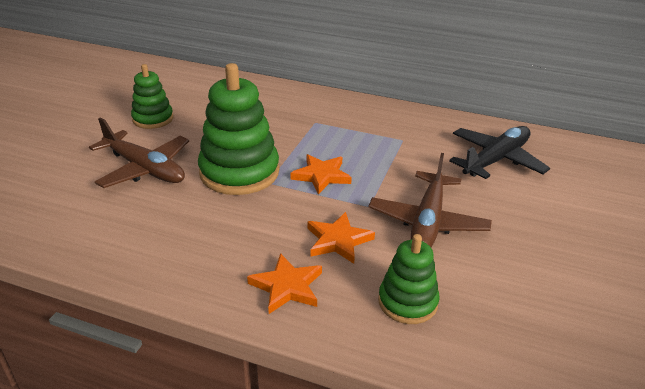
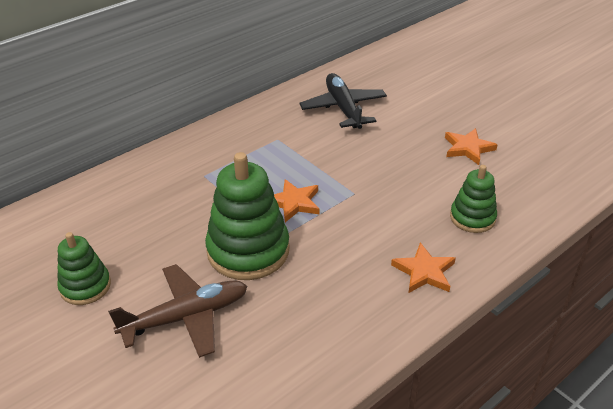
camera: 60 degrees left, 5 degrees up
(338, 241) = (387, 225): orange star -> orange star (468, 148)
(428, 222) = (394, 172): brown plane -> none

